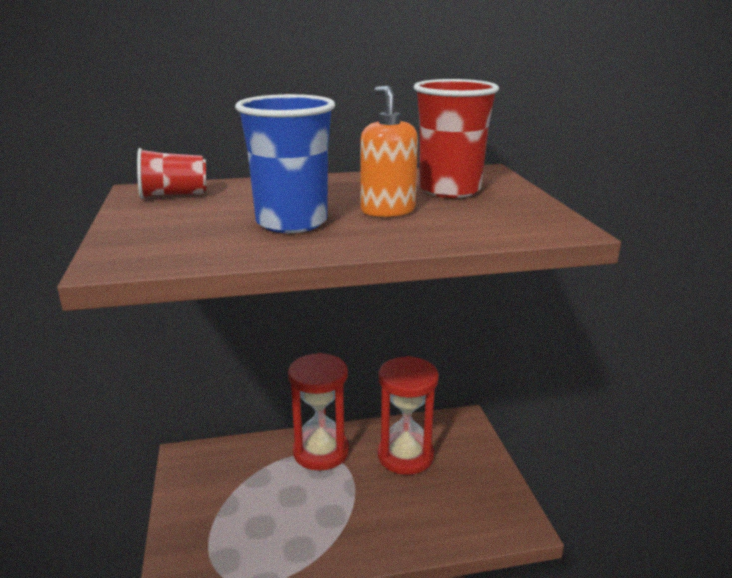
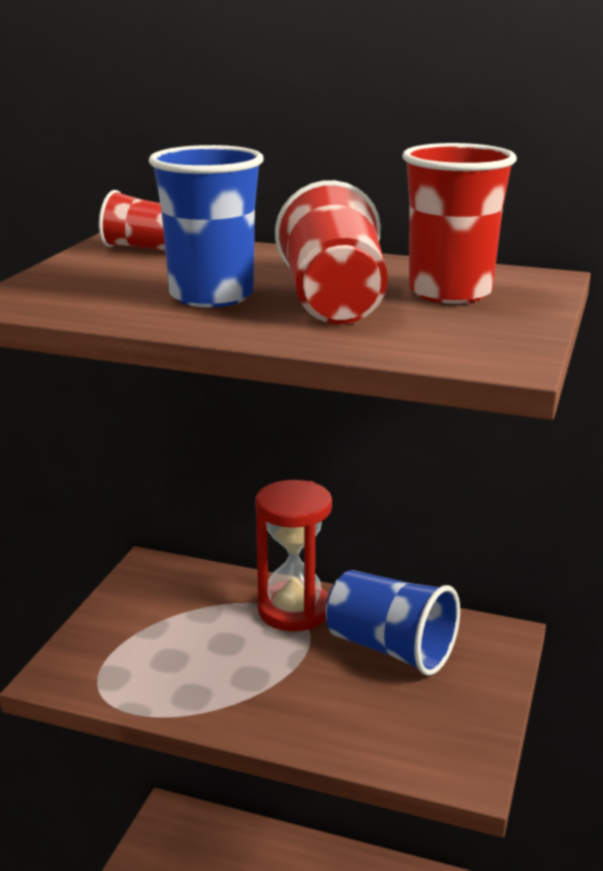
camera: 30 degrees right, 0 degrees up
(387, 210) = (333, 302): orange soap dispenser -> red cup
(405, 456) = (390, 648): red hourglass -> blue cup

